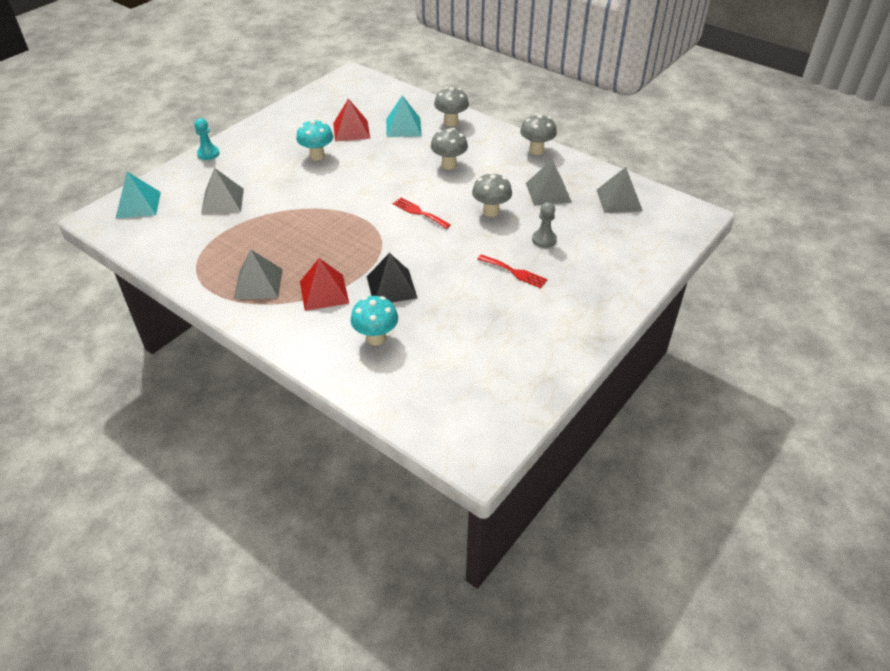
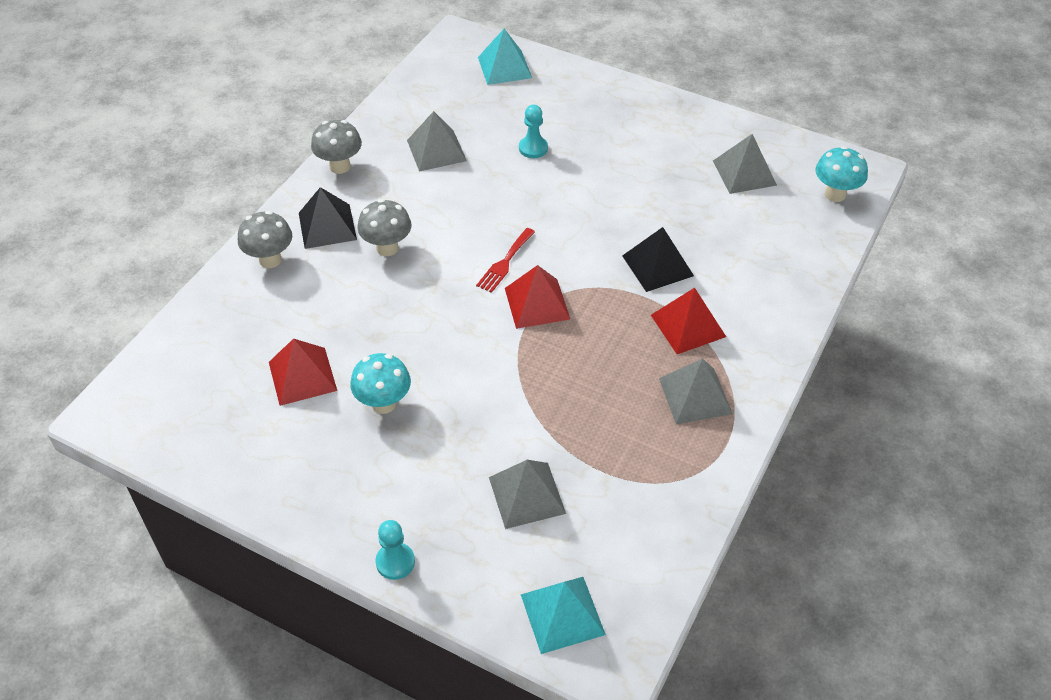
camera: 100 degrees left, 5 degrees up
(375, 222) = (537, 303): none -> red pyramid
(376, 338) = (745, 264): turquoise mushroom -> turquoise mushroom (835, 194)
(403, 127) = (288, 313): turquoise pyramid -> turquoise pyramid (504, 67)
(476, 143) = (327, 226): none -> black pyramid
(491, 211) = (488, 196): grey mushroom -> none
(514, 272) = (598, 167): red fork -> none
(544, 240) = (533, 148): grey pawn -> turquoise pawn
(619, 200) = (441, 93): grey pyramid -> grey pyramid (744, 173)

